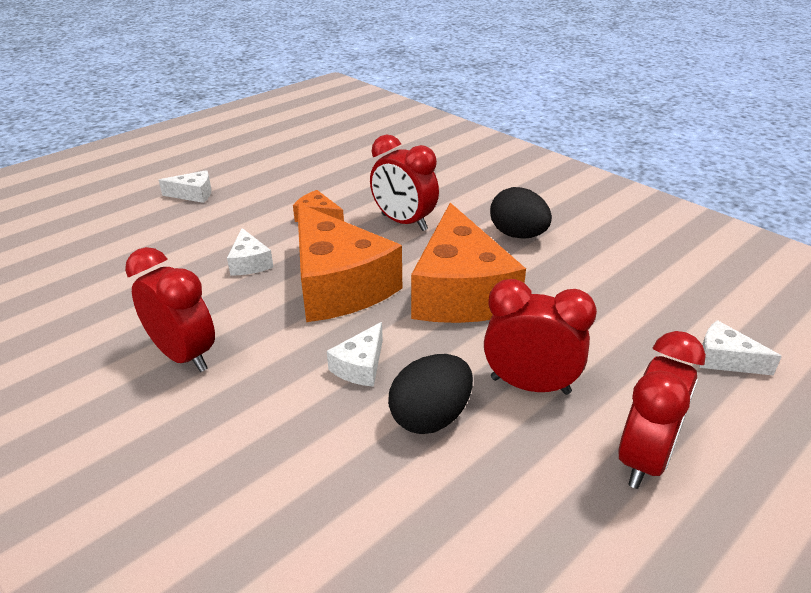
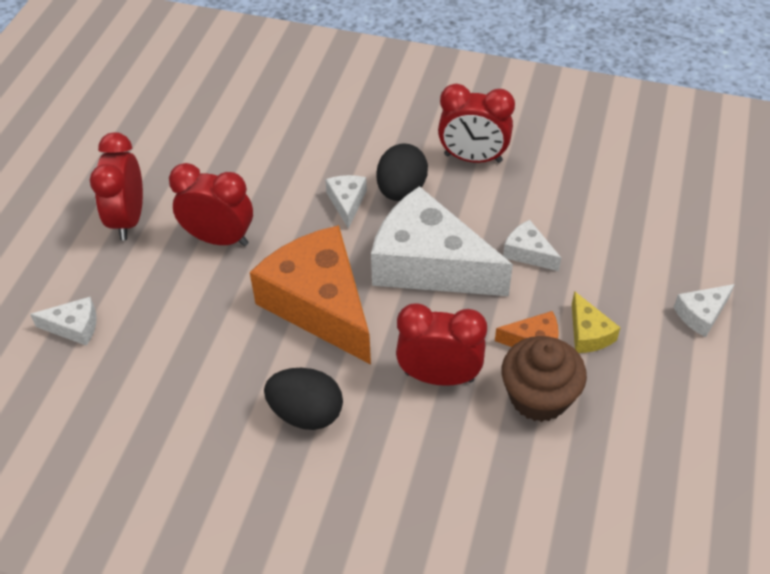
camera: 150 degrees right, 15 degrees up
(277, 209) = (588, 333): none -> yellow cheese
(338, 284) = (429, 264): orange cheese -> white cheese
(349, 195) = (539, 397): none -> brown cupcake
(431, 417) = (274, 189): black egg -> black egg (401, 190)
(530, 385) = (219, 239): red clock -> red clock turned 150 degrees counterclockwise

